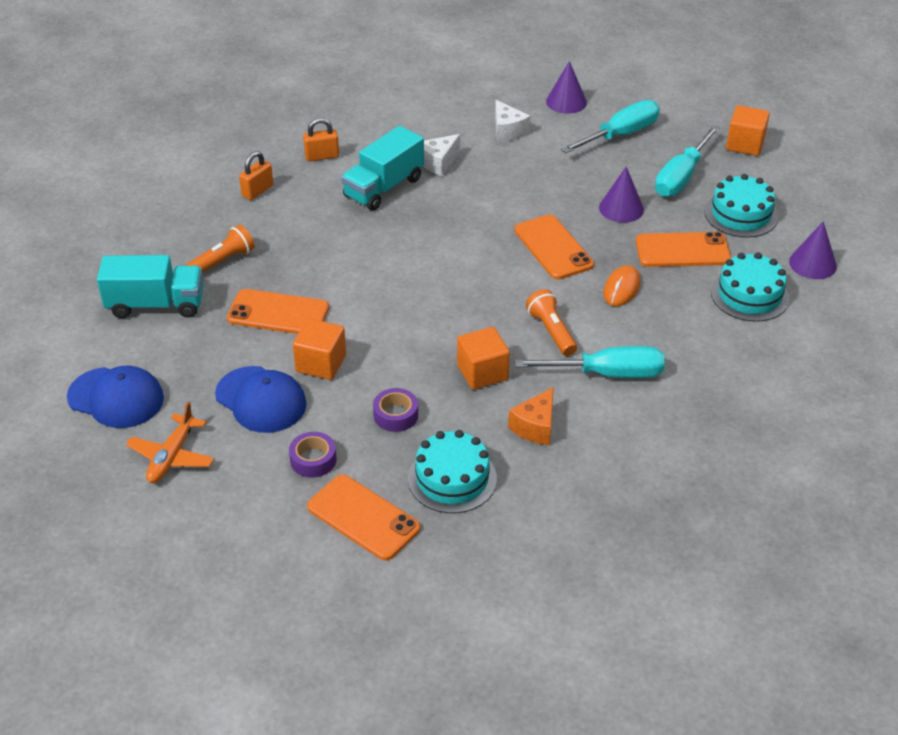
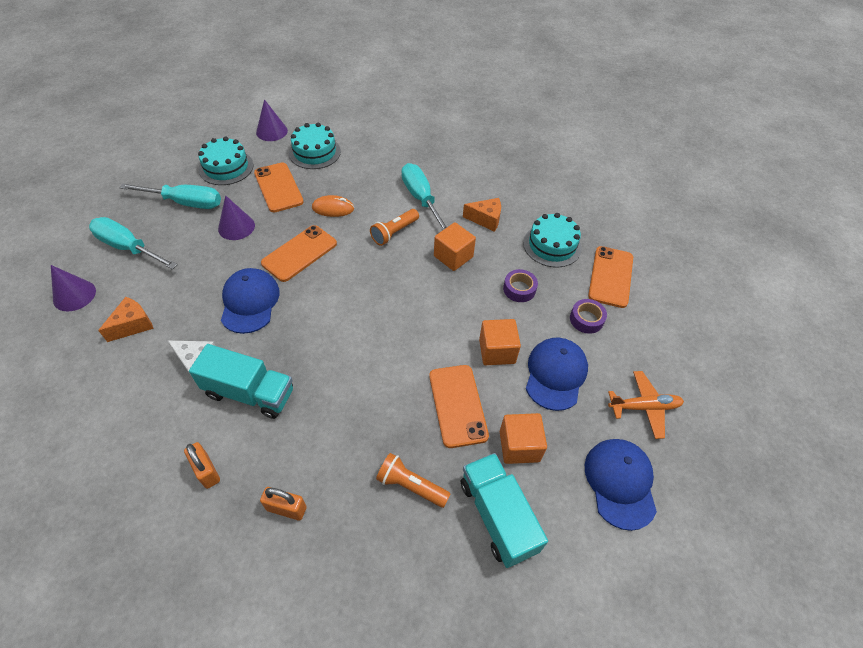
camera: 115 degrees left, 10 degrees up
(497, 202) = (250, 302): none -> blue cap
(507, 131) = (133, 325): white cheese -> orange cheese
(745, 144) = (132, 177): orange cube -> orange cube (519, 446)

